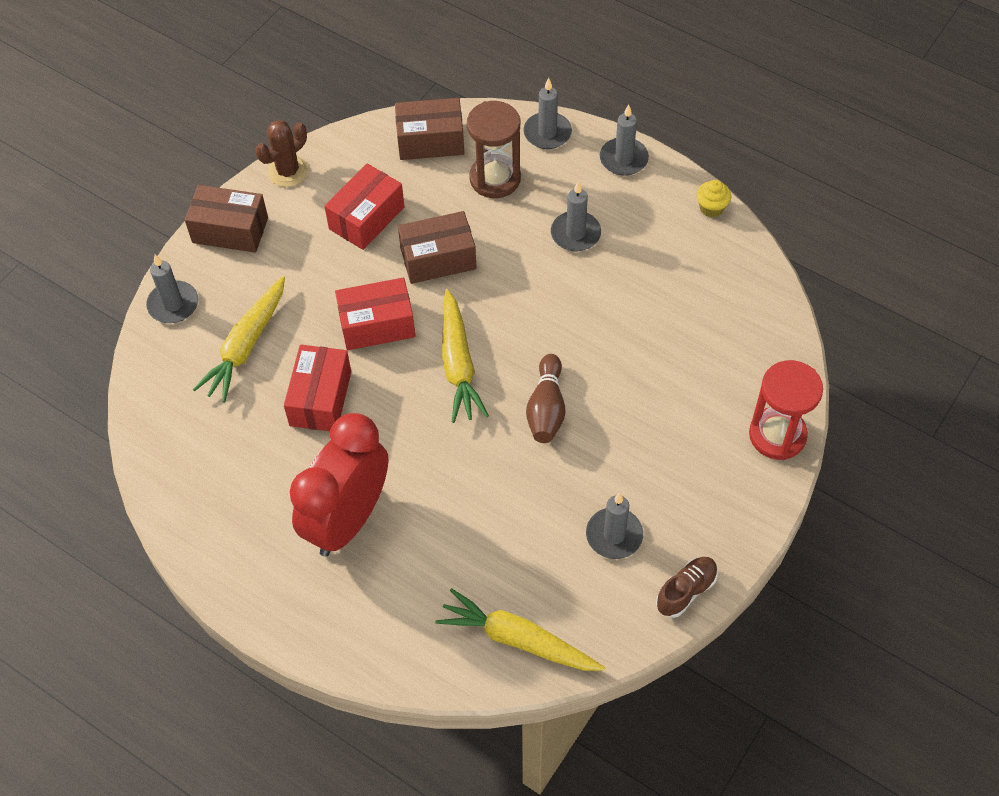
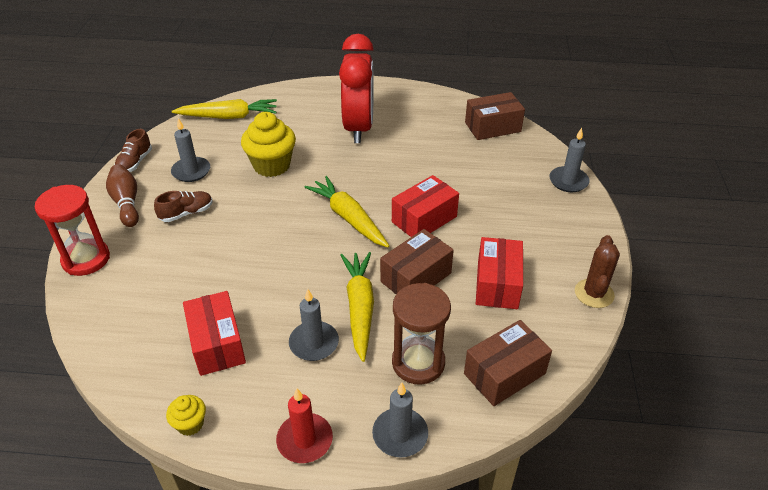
camera: 150 degrees right, 15 degrees down
(230, 230) = (586, 236): brown box -> brown box (492, 127)
(246, 345) = (498, 178): yellow carrot -> yellow carrot (360, 308)
(320, 398) = (424, 170): red box -> red box (217, 344)
(504, 497) = (272, 165): none -> yellow cupcake
(546, 408) = (269, 216): brown bowling pin -> brown bowling pin (126, 203)
(623, 159) = (305, 440): grey candle -> red candle
(643, 457) = (186, 213): none -> brown shoe

